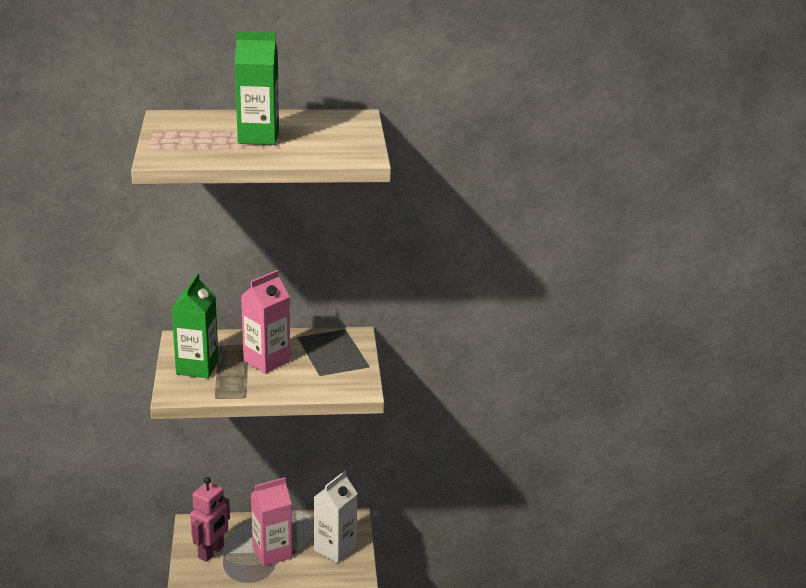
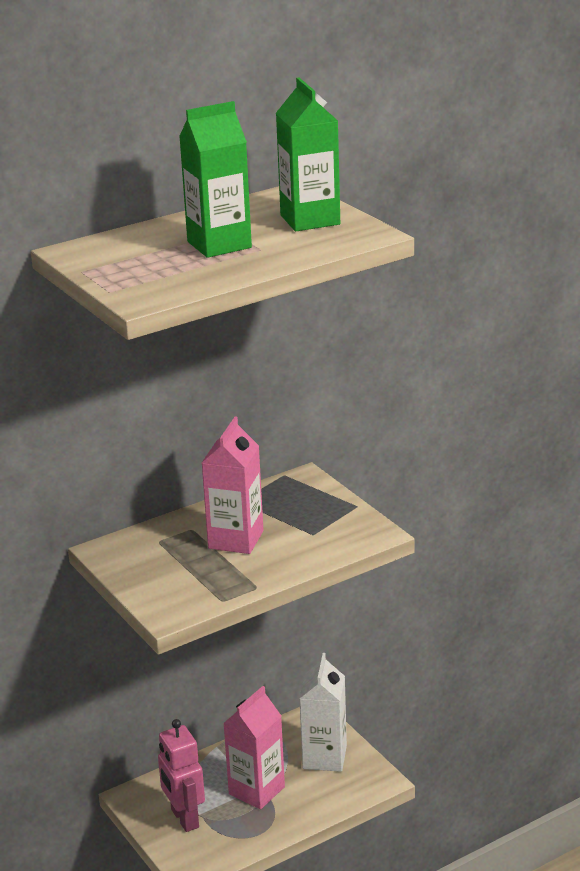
camera: 25 degrees left, 0 degrees up
(197, 367) = (162, 575): green carton -> green carton (310, 220)
(211, 552) = (184, 819): pink robot -> pink robot turned 150 degrees clockwise

